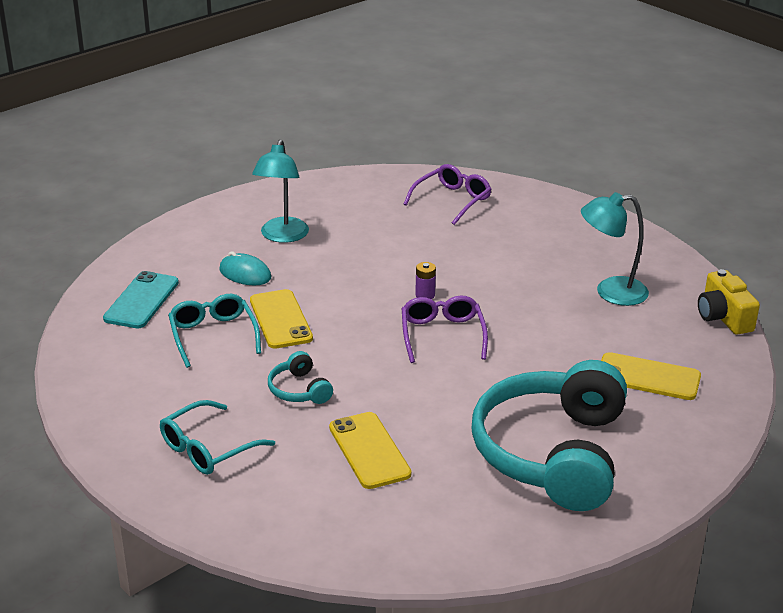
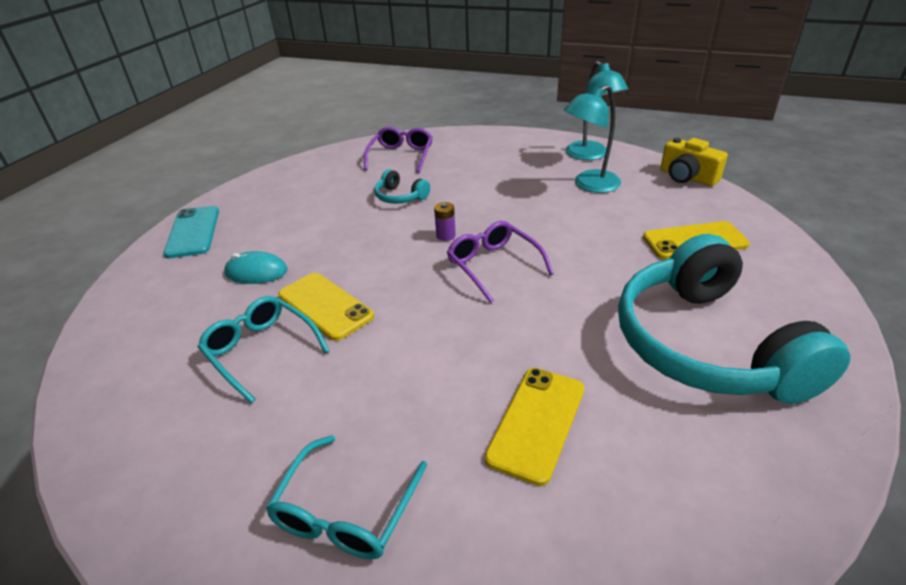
camera: 25 degrees left, 5 degrees up
(141, 300) = (152, 340): turquoise phone -> turquoise phone (193, 232)
(282, 236) = (272, 226): turquoise lamp -> turquoise lamp (591, 155)
(299, 390) = (401, 378): turquoise headphones -> turquoise headphones (400, 197)
(369, 450) = (537, 423): yellow phone -> yellow phone turned 75 degrees clockwise

